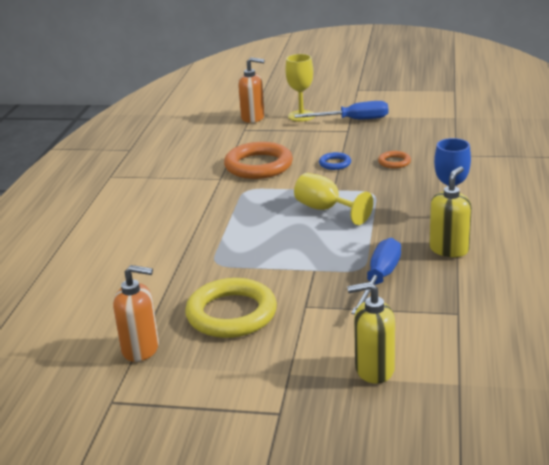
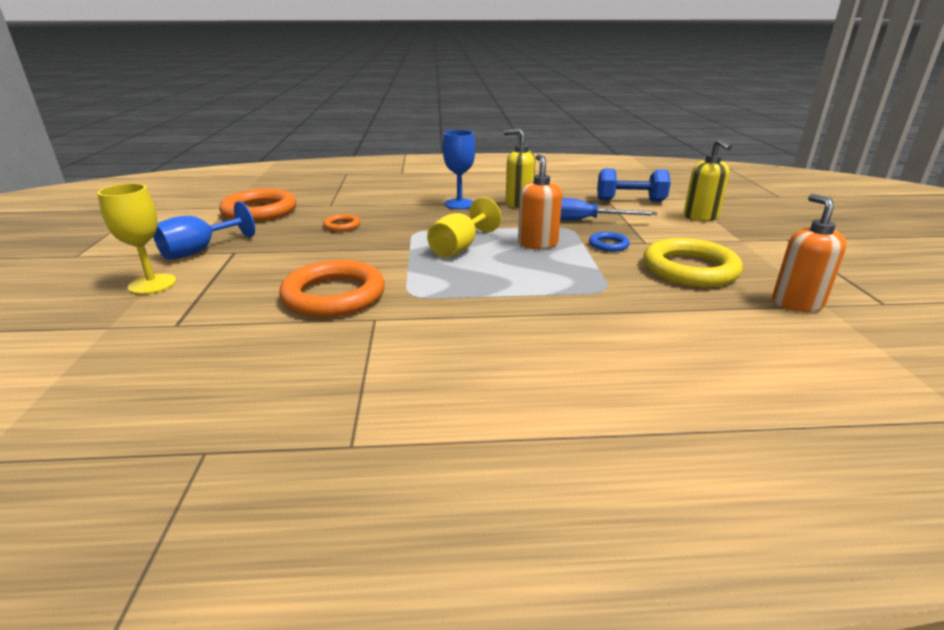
camera: 105 degrees left, 0 degrees up
(253, 118) = (124, 323): orange soap dispenser -> orange soap dispenser (537, 243)
(335, 163) = (338, 251): blue ring -> blue ring (608, 245)
(353, 120) = (199, 251): blue screwdriver -> blue goblet
(440, 129) = (259, 211): none -> orange ring
(450, 330) = (630, 201): none -> blue dumbbell

